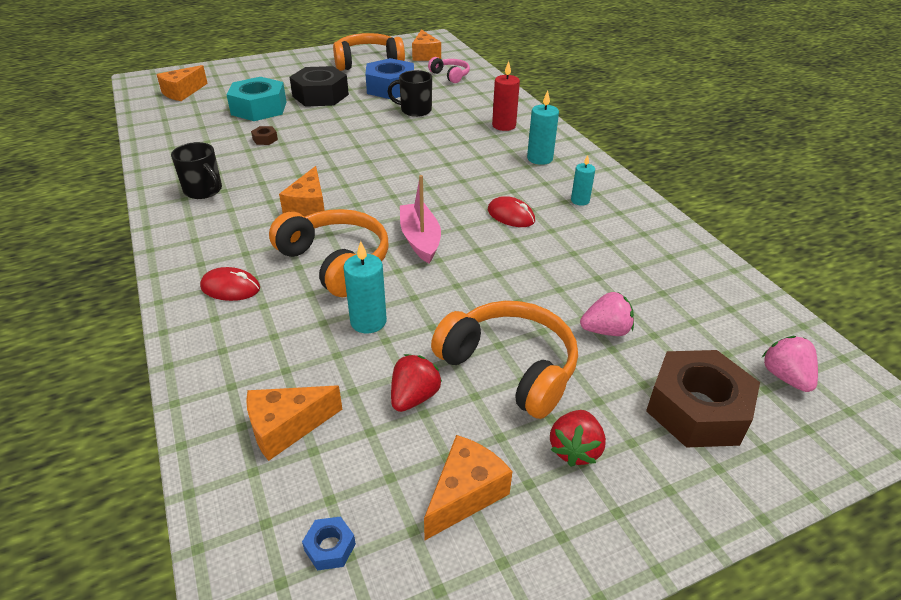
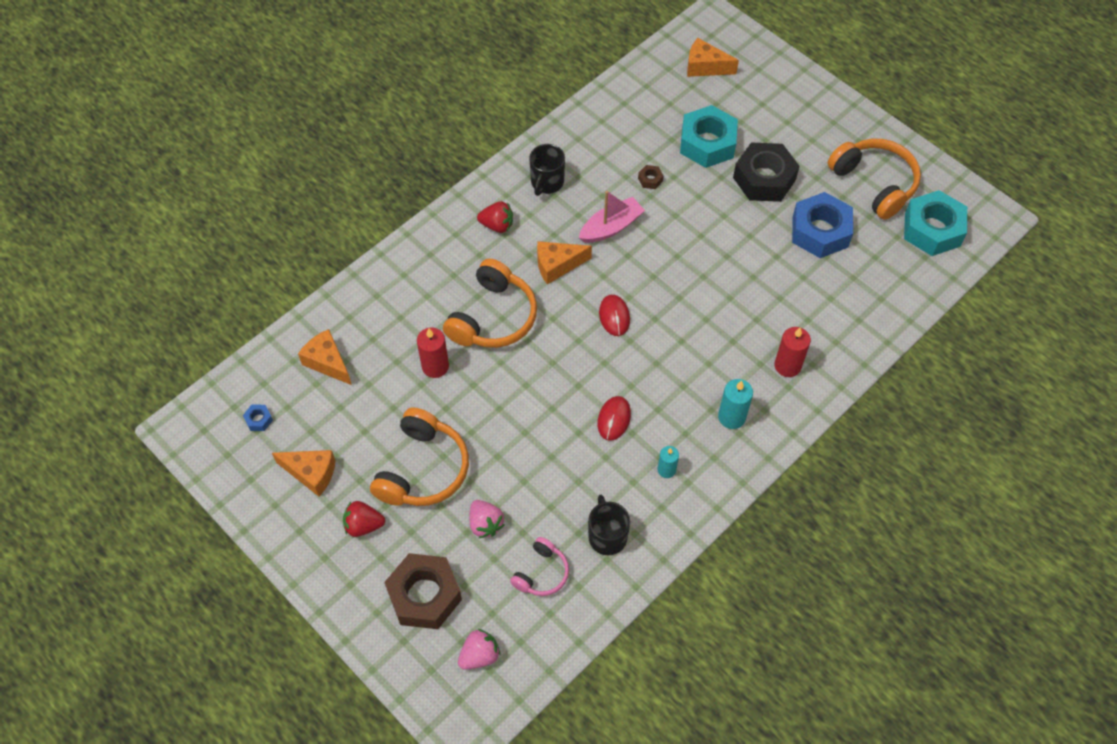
camera: 70 degrees right, 20 degrees up
(230, 288) = (437, 267): red mouse -> red mouse (614, 316)
(368, 321) = (435, 366): turquoise candle -> red candle
(414, 397) = (375, 421): red strawberry -> red strawberry (497, 225)
(415, 110) = (778, 274): black mug -> black mug (607, 536)
(420, 240) = (547, 363): pink boat -> pink boat (611, 227)
(425, 55) = (932, 229): orange cheese -> turquoise nut
(450, 75) = (888, 275): pink headphones -> pink headphones (542, 573)

